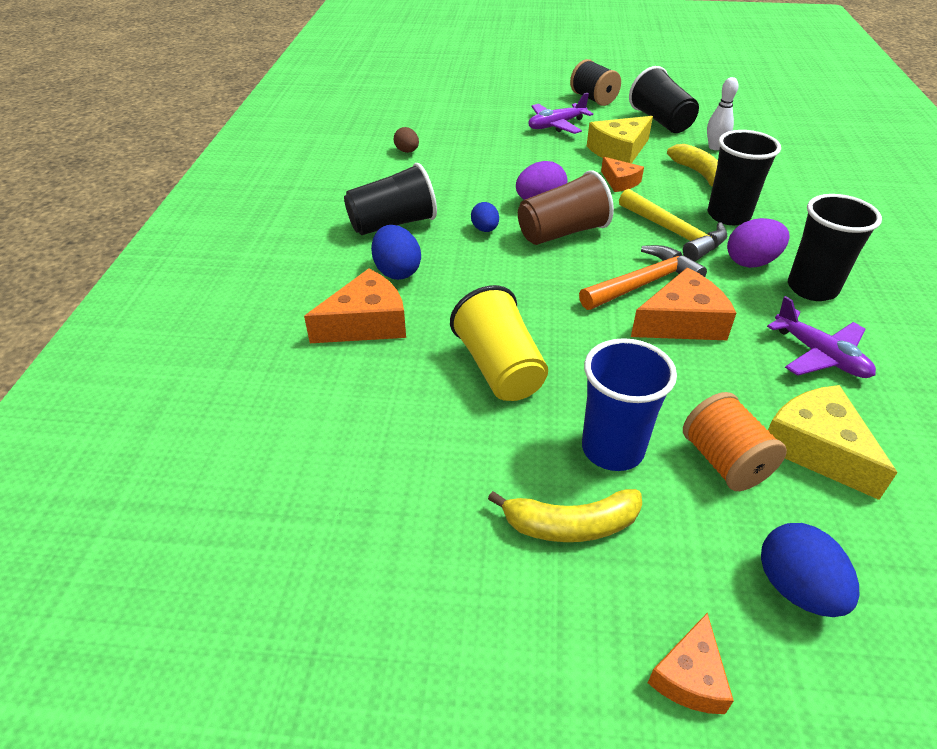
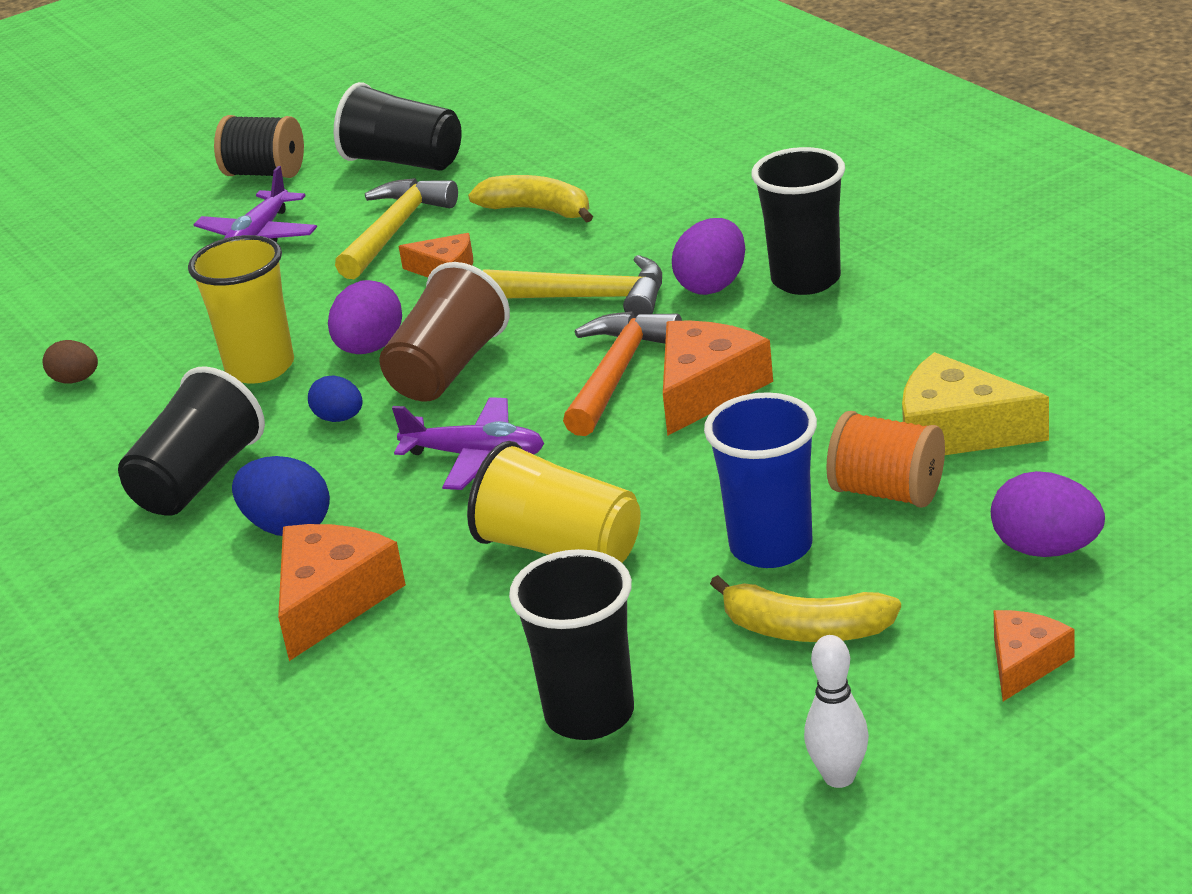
camera: 35 degrees left, 10 degrees down
(483, 185) = (260, 367): none -> yellow cup
(570, 525) = (804, 629): yellow banana -> yellow banana turned 60 degrees clockwise
(619, 151) = (395, 230): yellow cheese -> yellow hammer
(690, 676) = (1025, 662): orange cheese -> orange cheese turned 135 degrees counterclockwise
(714, 147) = (517, 165): white bowling pin -> white bowling pin (839, 777)
(728, 215) = (629, 244): black cup -> black cup (589, 714)
(796, 588) = (1046, 549): blue egg -> purple egg
(820, 355) = (879, 344): purple plane -> purple plane (475, 456)

